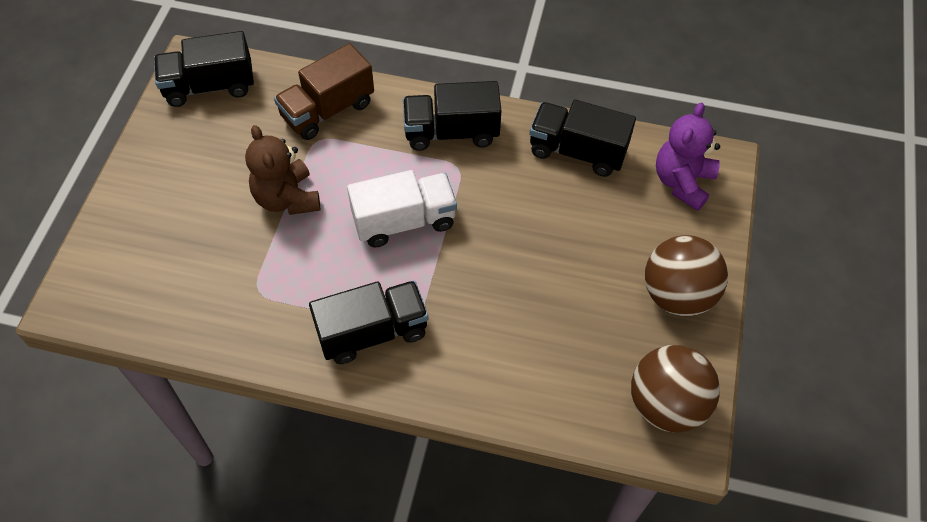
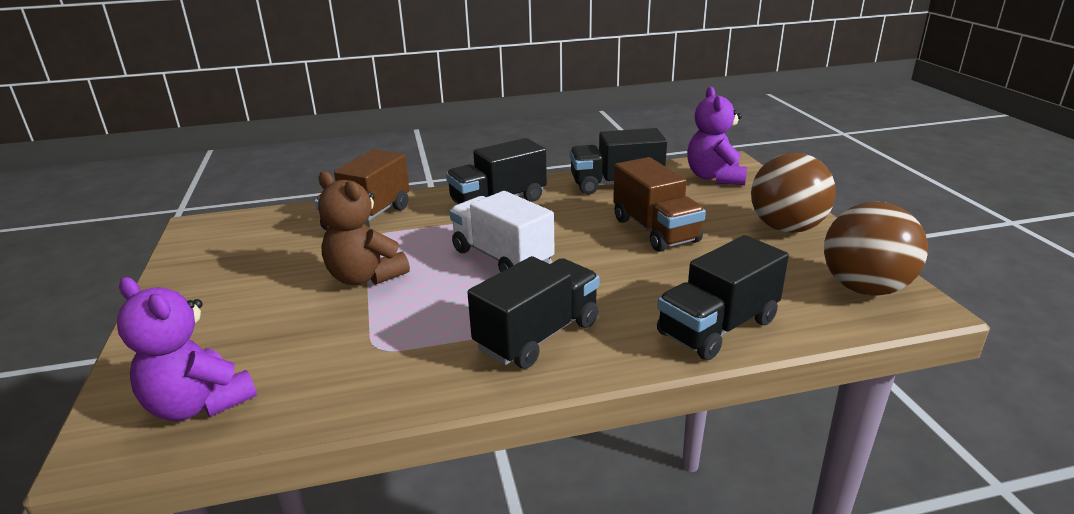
camera: 25 degrees left, 30 degrees down
(127, 293) = (199, 404): none -> purple teddy bear
(209, 86) = (229, 235): black truck -> black truck (718, 327)
(404, 221) = (502, 257): white truck -> white truck turned 90 degrees counterclockwise
(557, 242) = (655, 230): none -> brown truck

